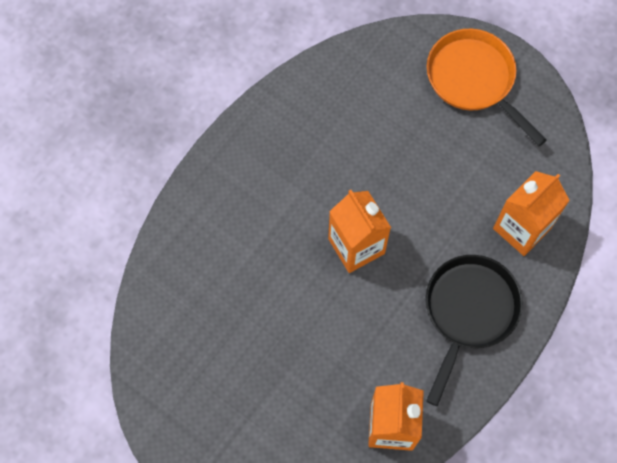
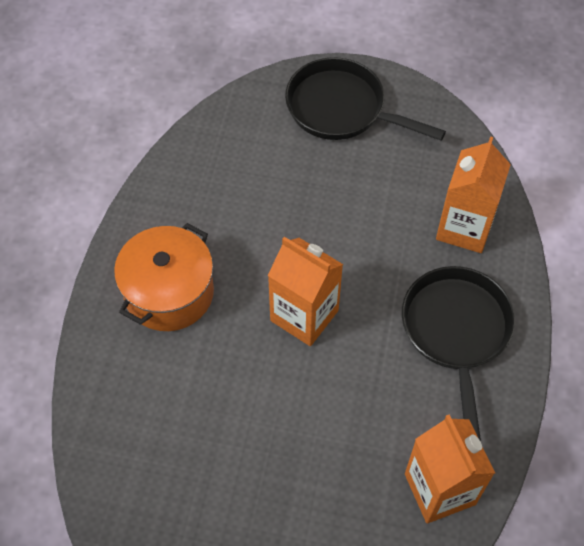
camera: 25 degrees left, 10 degrees down
(262, 182) = (169, 292): none -> orange pot
(474, 80) = (341, 108): orange pan -> black pan

